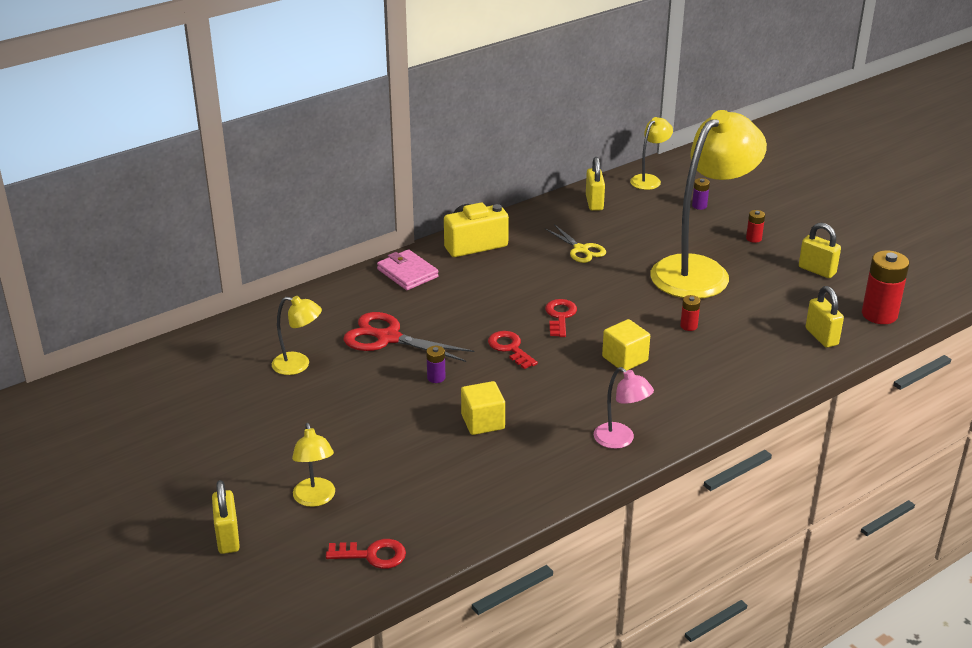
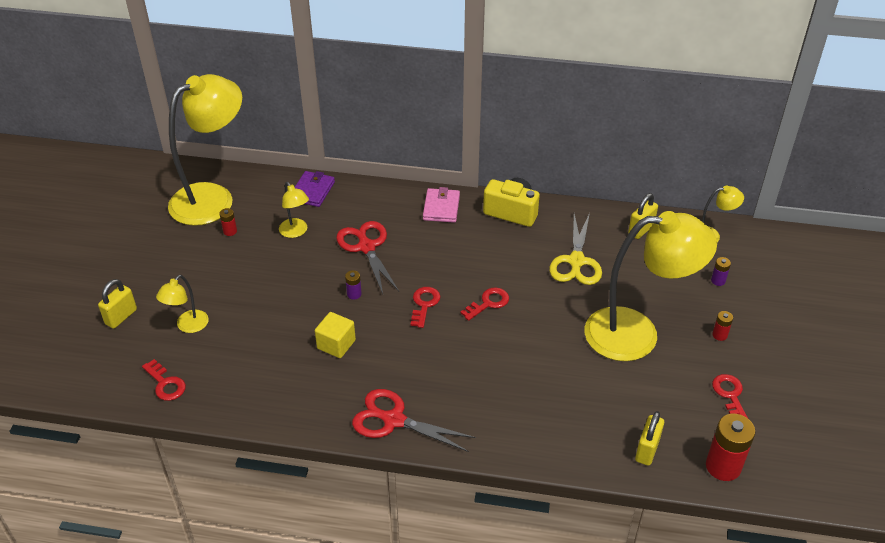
camera: 45 degrees right, 10 degrees up
(159, 387) = (213, 198): none -> yellow lamp
(260, 326) = (312, 191): none -> purple wallet
(581, 249) = (576, 261): yellow scissors -> yellow scissors, size x1.56
(620, 440) = (394, 420): pink lamp -> red scissors
(625, 359) = (483, 364): yellow cube -> none
(688, 326) = (562, 371): red battery -> red battery (230, 231)
(817, 270) = (730, 395): yellow padlock -> red key

